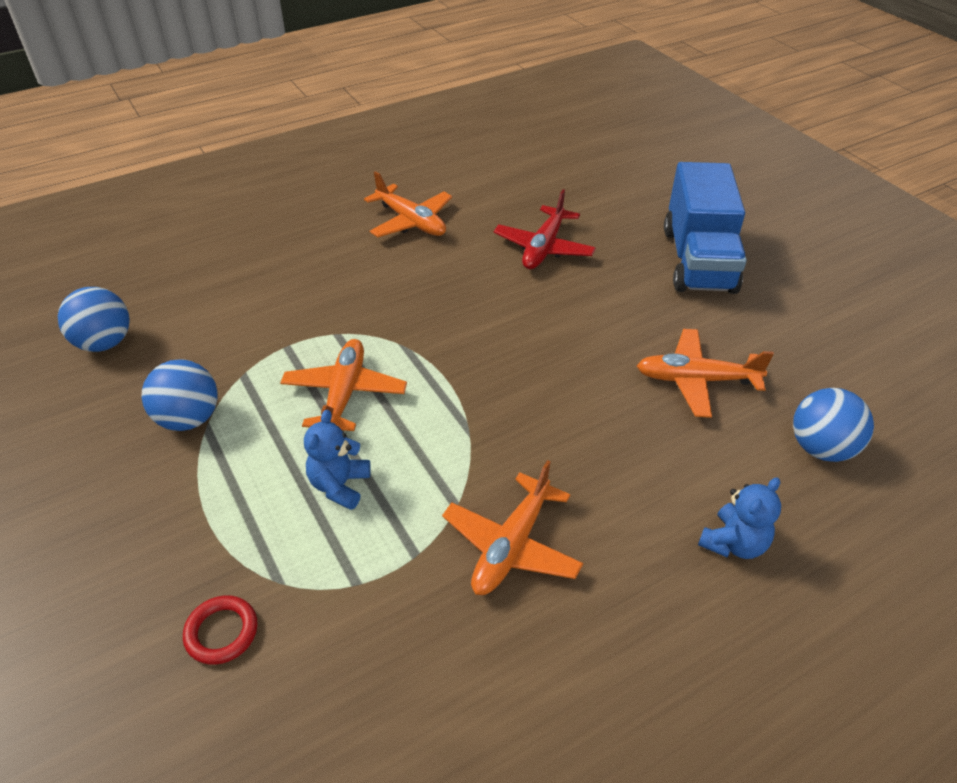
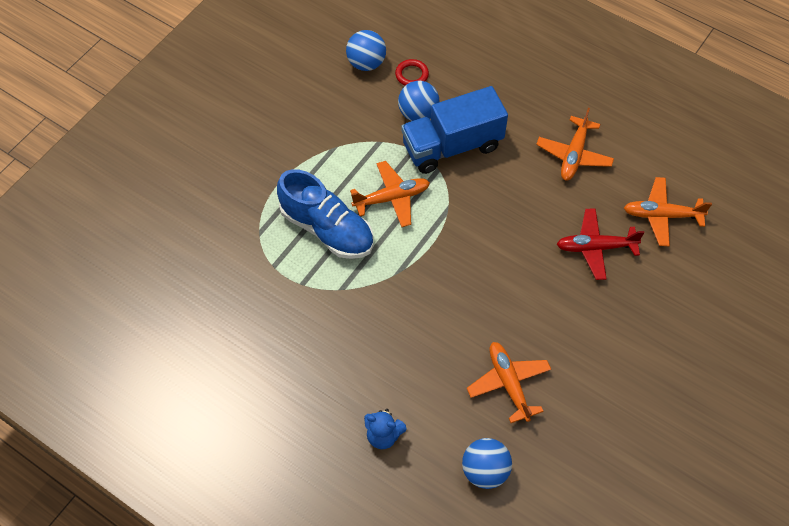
camera: 65 degrees right, 15 degrees up
(189, 419) = (335, 136): blue ball -> blue ball (418, 114)
(222, 632) = (224, 225): red ring -> red ring (412, 75)
(339, 485) = (327, 229): blue teddy bear -> blue shoe
(511, 546) = (328, 326): orange plane -> orange plane (661, 215)
(698, 260) = (644, 352): blue truck -> blue truck (452, 146)

